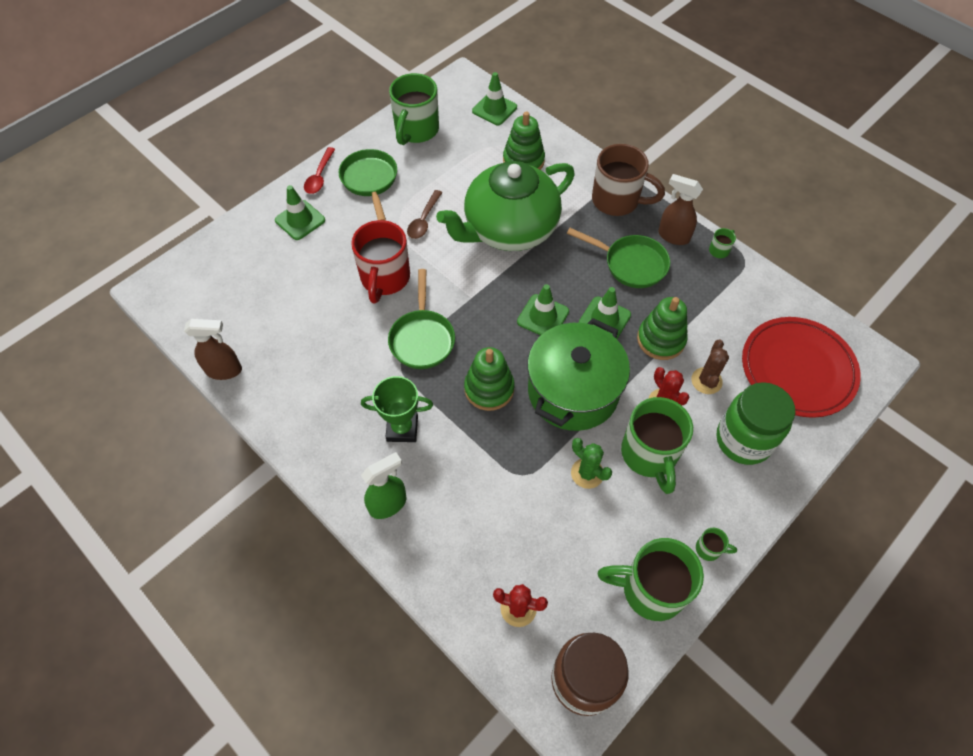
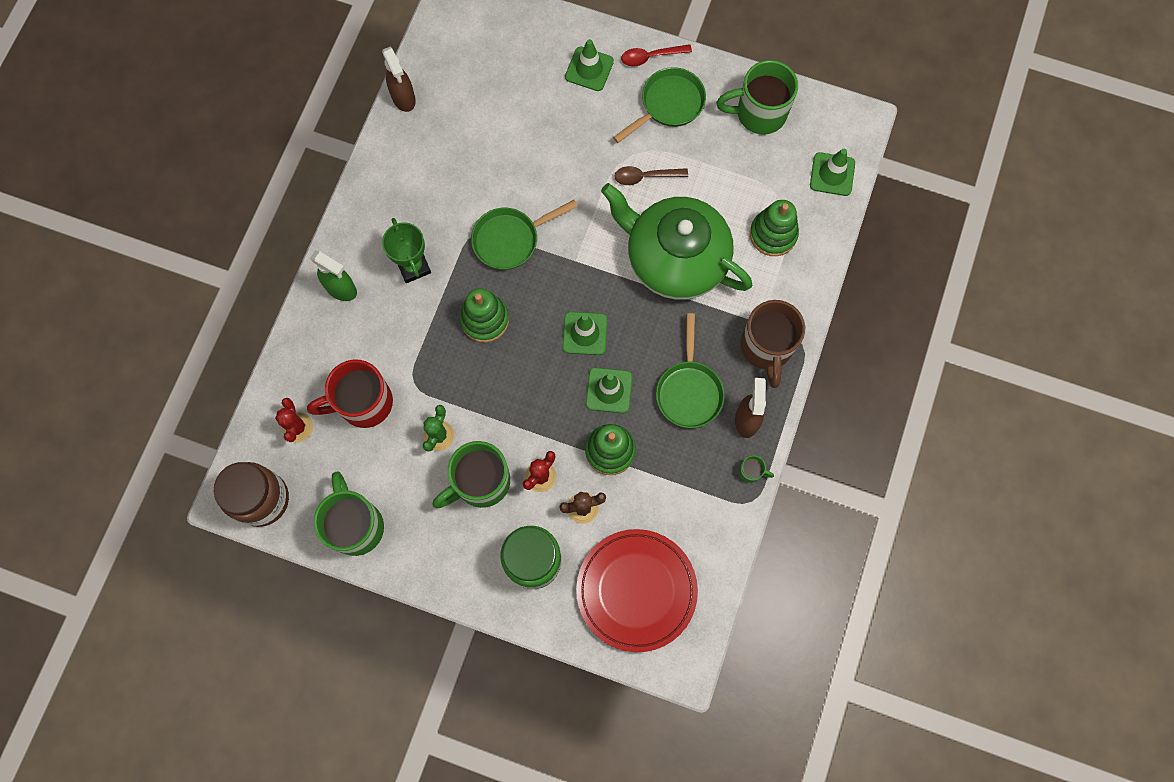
camera: 65 degrees right, 15 degrees up
(384, 279) = (559, 176): red mug -> red mug (363, 403)
(573, 391) = (515, 392): green pot -> none
(709, 549) = (412, 562): green mug -> none

